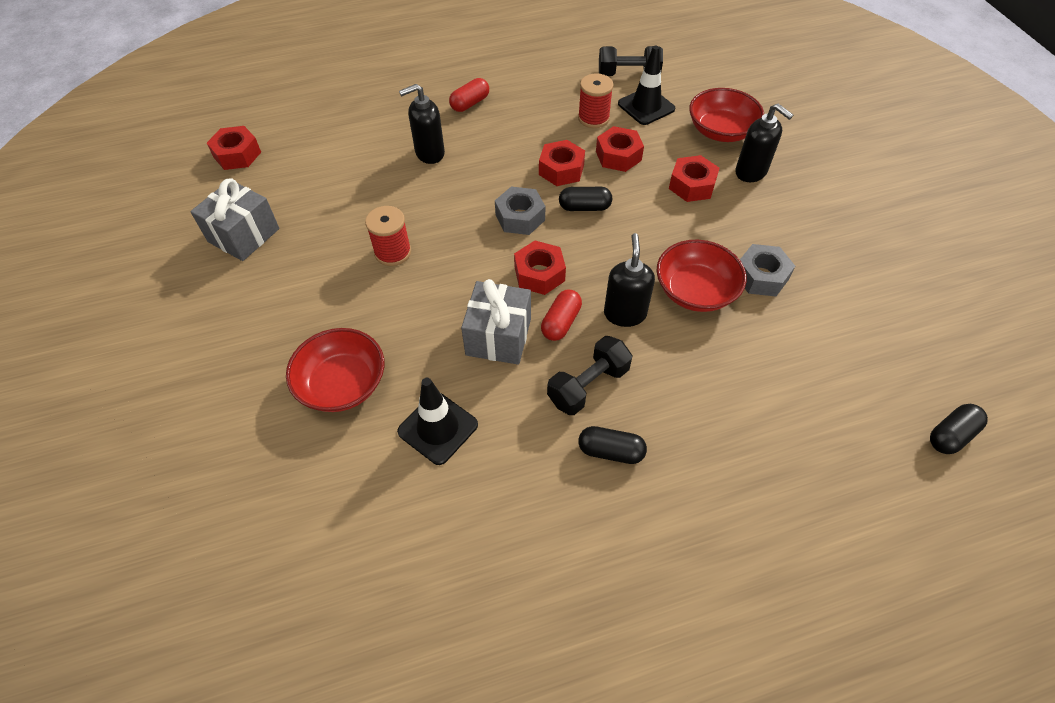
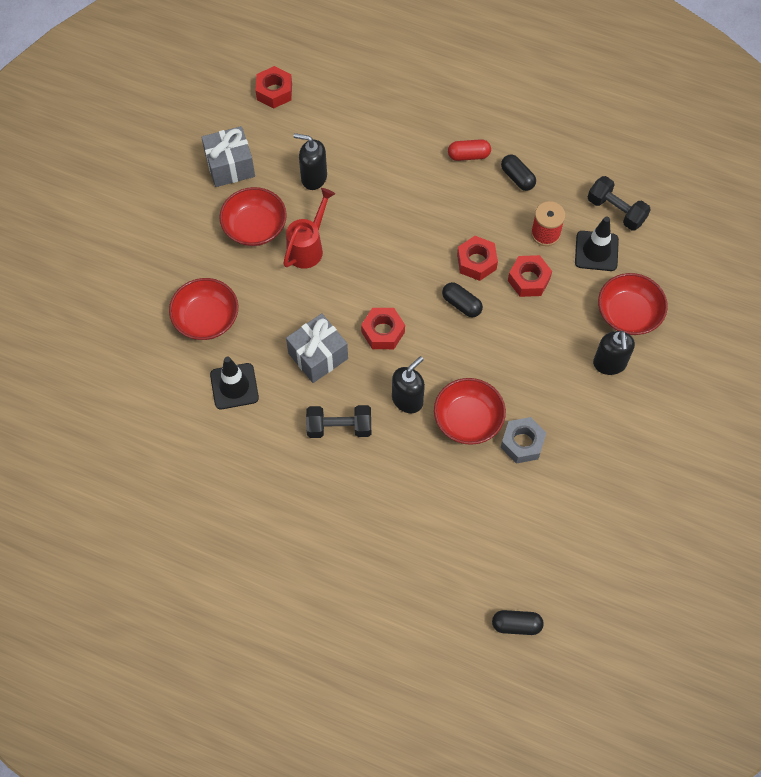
camera: 40 degrees right, 10 degrees up
(319, 269) = (255, 227): none -> red bowl
(393, 252) = (308, 247): red spool -> red watering can
(429, 153) = (400, 182): black soap dispenser -> black soap dispenser (313, 178)
(520, 217) = (411, 280): grey nut -> none
(561, 322) = (363, 375): red capsule -> none
(610, 451) = (313, 474): black capsule -> black capsule (517, 177)
(692, 185) = (554, 342): red nut -> none

